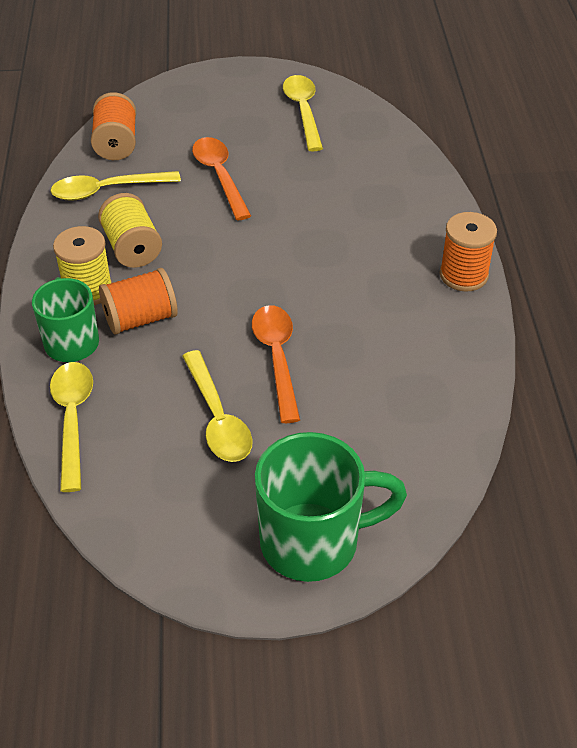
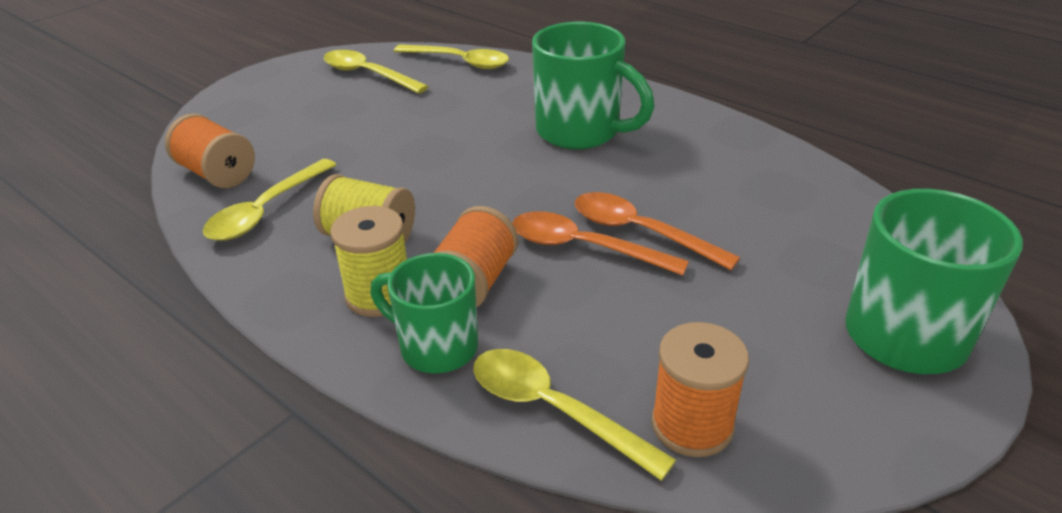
camera: 45 degrees left, 10 degrees down
(217, 418) = (675, 306): yellow spoon -> yellow spoon (459, 62)
(220, 176) = (366, 145): orange spoon -> orange spoon (584, 248)
(364, 257) = (581, 132): none -> green mug
(463, 275) = (666, 105): orange spool -> orange spool (692, 425)

